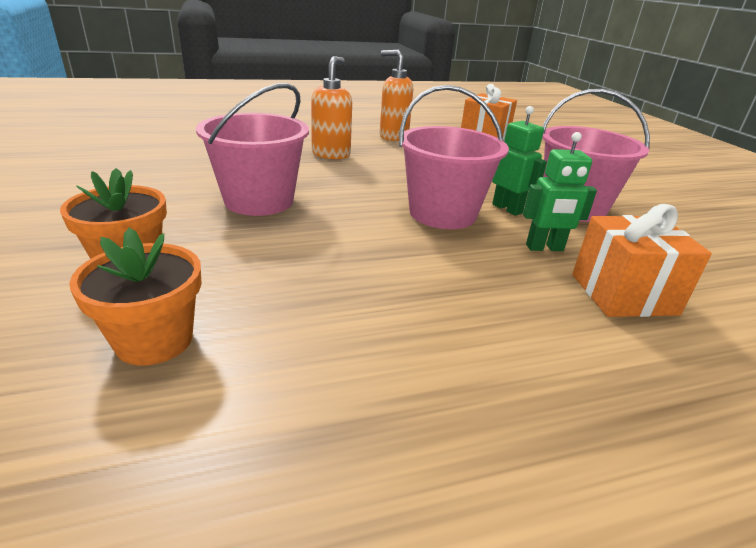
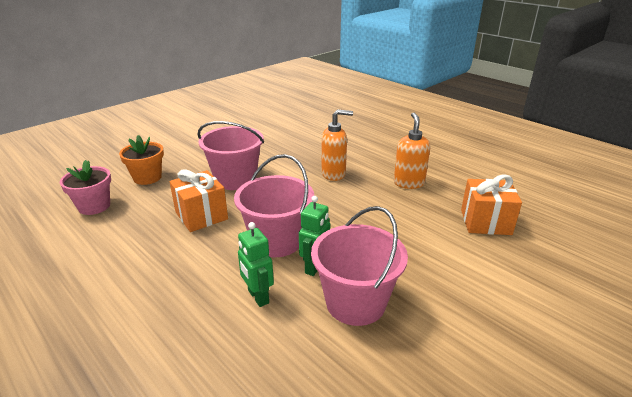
camera: 65 degrees right, 0 degrees up
(154, 340) = (94, 206): orange flower pot -> pink flower pot
(623, 294) = (209, 346): orange gift -> orange gift (201, 216)

